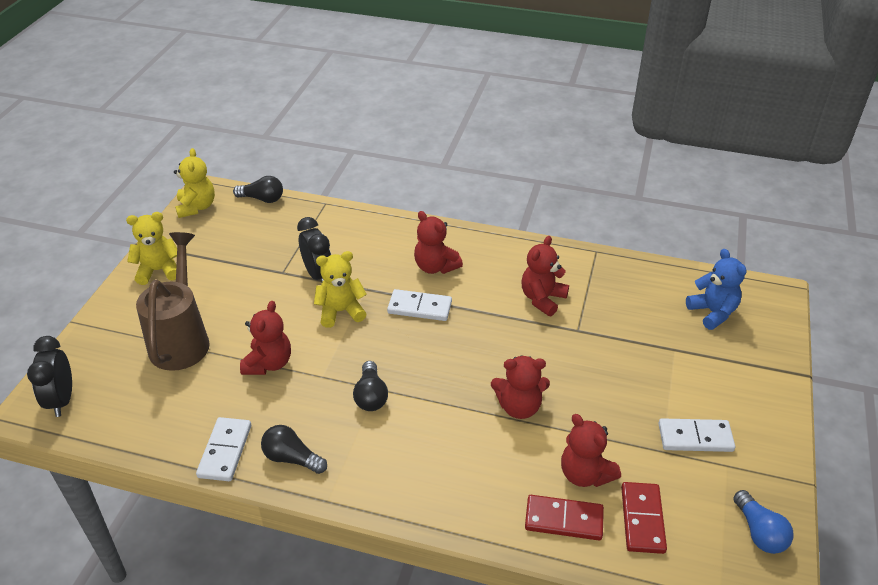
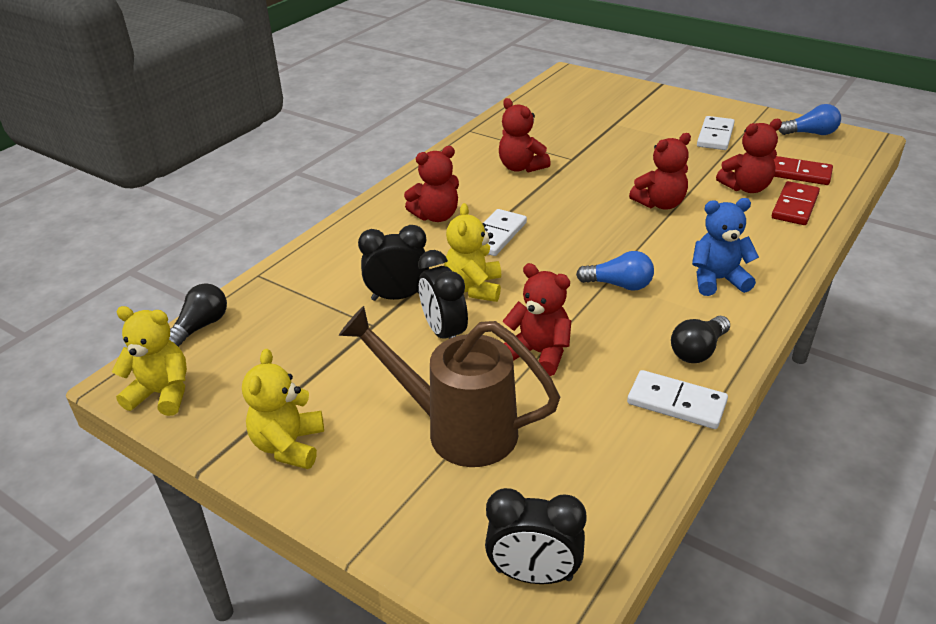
camera: 70 degrees left, 5 degrees down
(281, 309) = (444, 333): none -> black clock
(371, 396) = (619, 285): black light bulb -> blue light bulb
(519, 407) = (660, 204): red teddy bear -> red teddy bear turned 45 degrees clockwise
(712, 312) = (578, 100): blue teddy bear -> blue teddy bear (717, 280)

